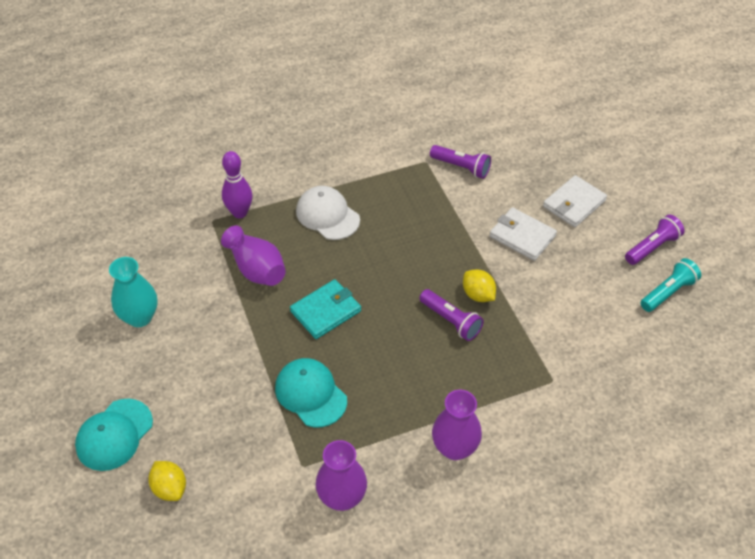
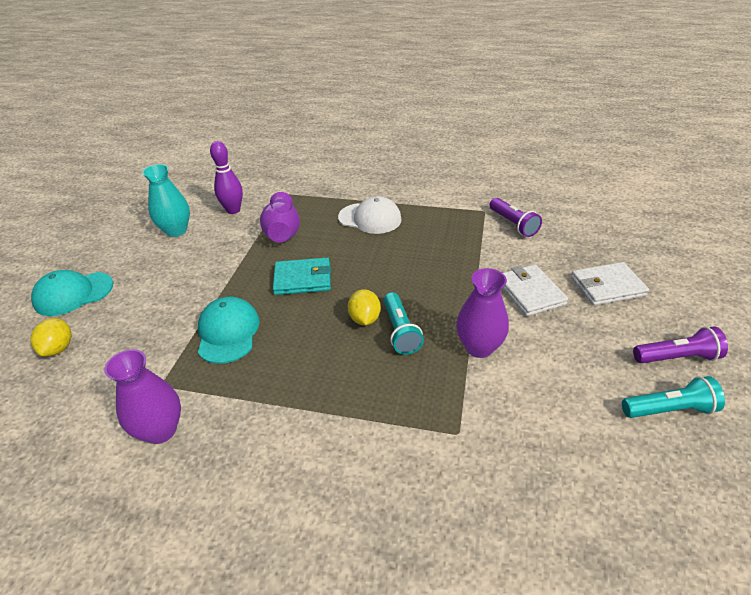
camera: 35 degrees right, 10 degrees down
(240, 213) = (309, 196): purple bowling pin -> purple bowling pin (233, 210)
(327, 215) = (370, 218): white cap -> white cap turned 120 degrees clockwise
(451, 321) = (400, 331): purple flashlight -> turquoise flashlight
(454, 448) = (299, 444): purple vase -> purple vase (479, 347)
(478, 295) = (445, 321): yellow lemon -> yellow lemon (364, 319)

